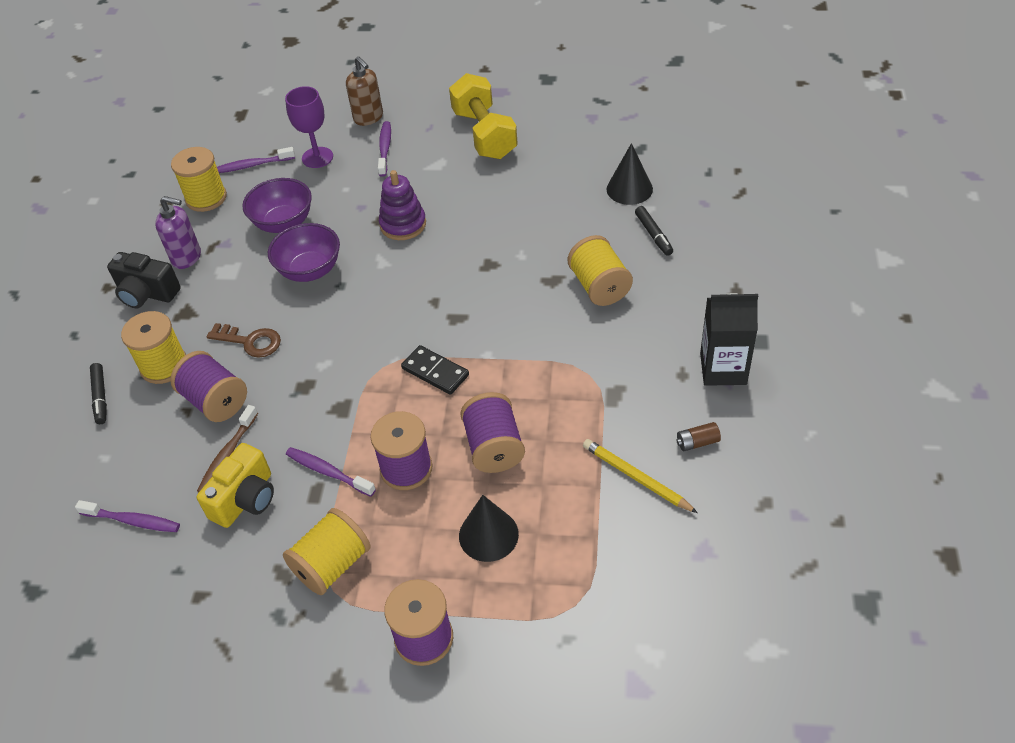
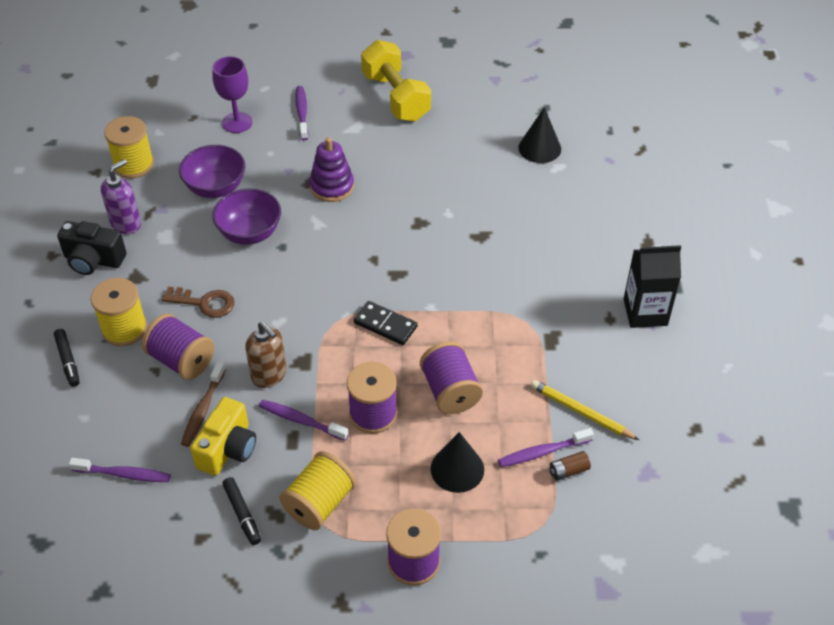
camera: 10 degrees left, 0 degrees up
(187, 257) = (126, 224): purple soap dispenser -> purple soap dispenser turned 60 degrees counterclockwise
(252, 165) = (174, 131): purple toothbrush -> purple toothbrush (542, 452)
(368, 118) = (280, 82): brown soap dispenser -> brown soap dispenser (269, 375)
(599, 286) = (524, 240): yellow spool -> none
(653, 234) = (567, 191): black marker -> black marker (242, 514)
(697, 442) = (630, 378): brown battery -> brown battery (568, 471)

